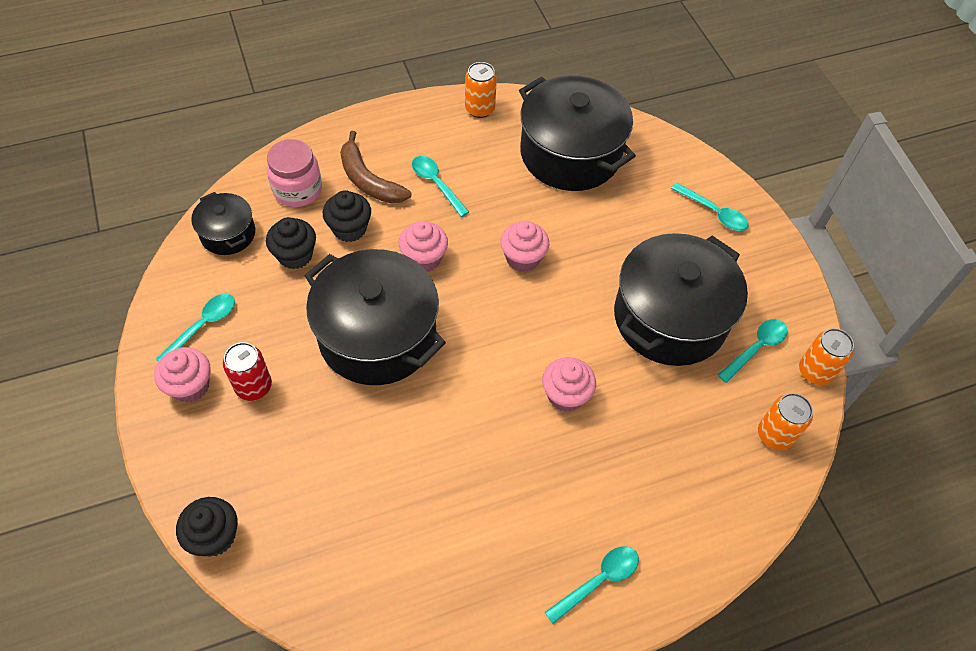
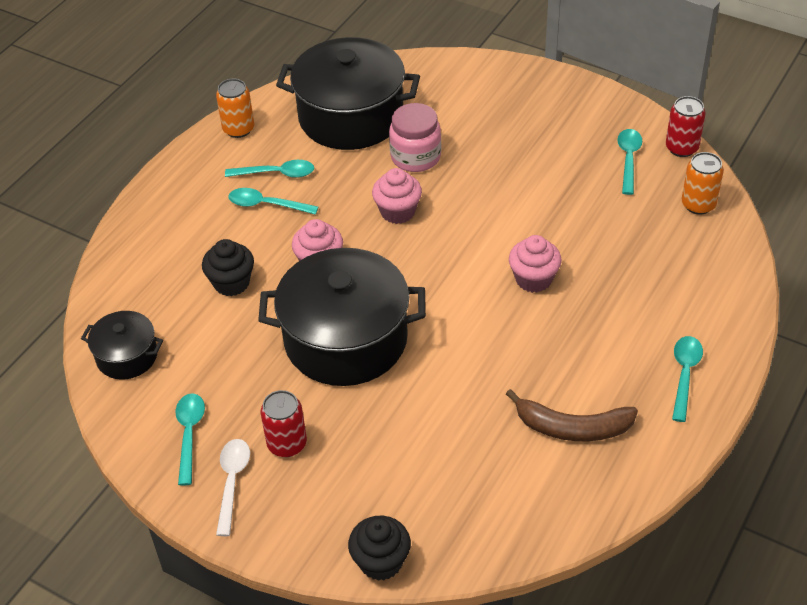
camera: 35 degrees left, 10 degrees down
(190, 386) = (232, 482): pink cupcake -> white spoon
(295, 255) = (207, 332): black cupcake -> none
(297, 190) = (150, 284): pink jar -> pink jar (415, 157)
(368, 180) = (204, 238): brown banana -> brown banana (572, 428)
(670, 318) = (550, 179): black pot -> none
(713, 212) = (503, 90): turquoise spoon -> turquoise spoon (276, 173)
(815, 372) = (681, 148): orange can -> red can

